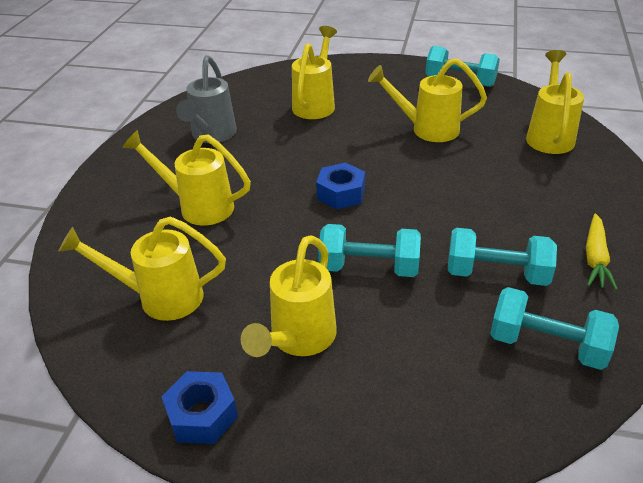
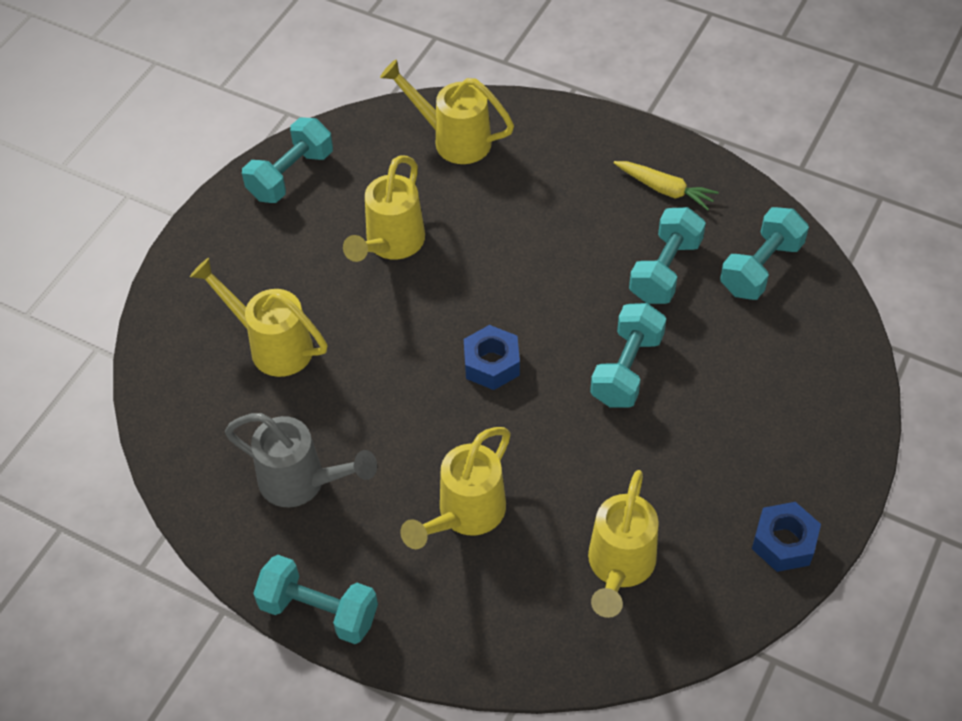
camera: 75 degrees left, 15 degrees up
(114, 161) = (319, 611): none -> turquoise dumbbell
(298, 340) = (711, 451): yellow watering can -> none

